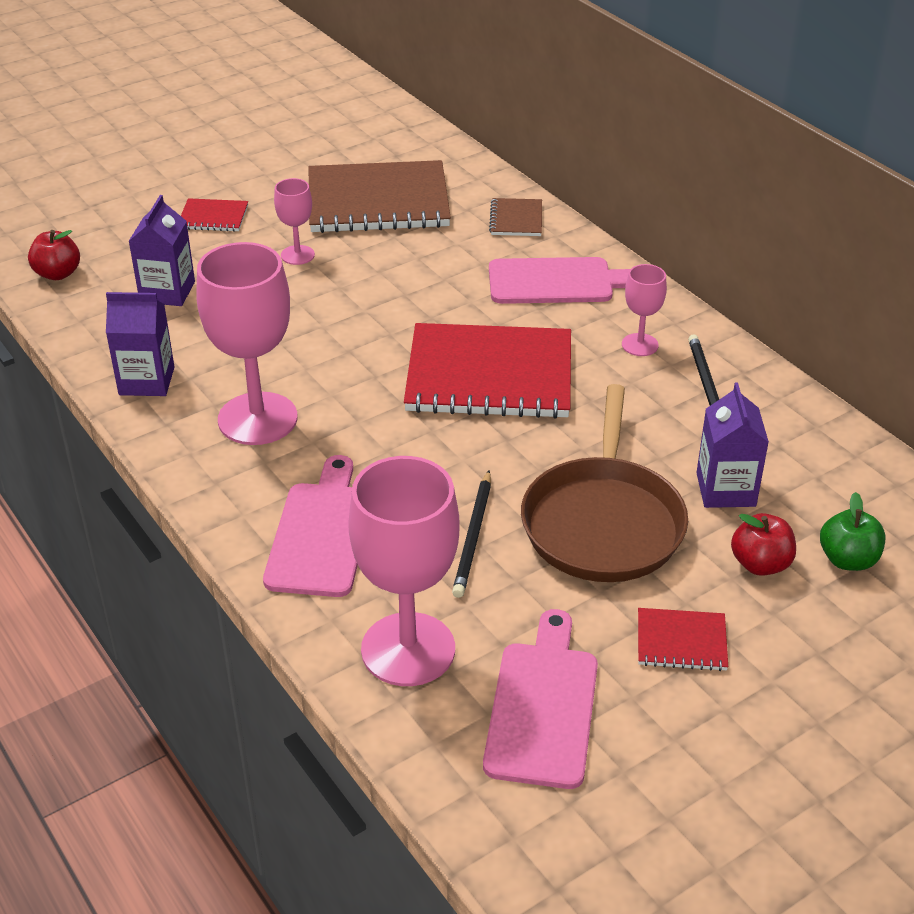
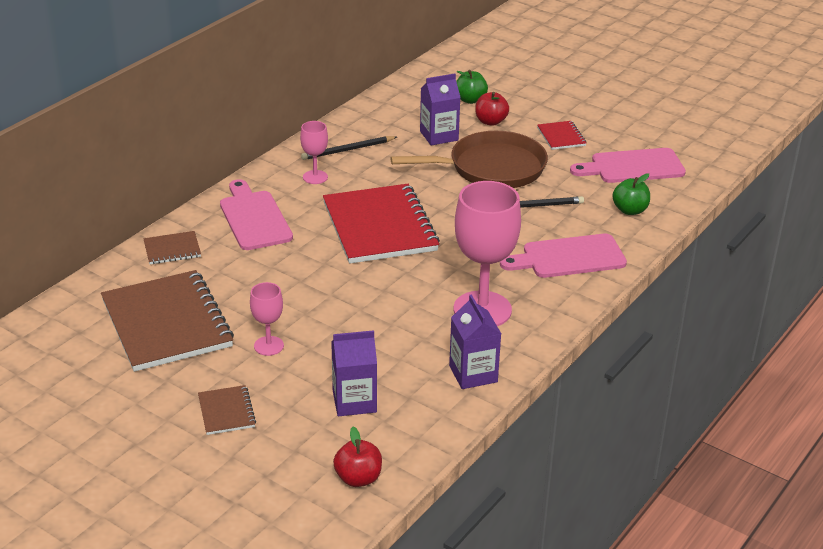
camera: 110 degrees left, 5 degrees down
(213, 217) = (226, 412): red notebook -> brown notebook
(408, 649) = (630, 210): pink goblet -> green apple

